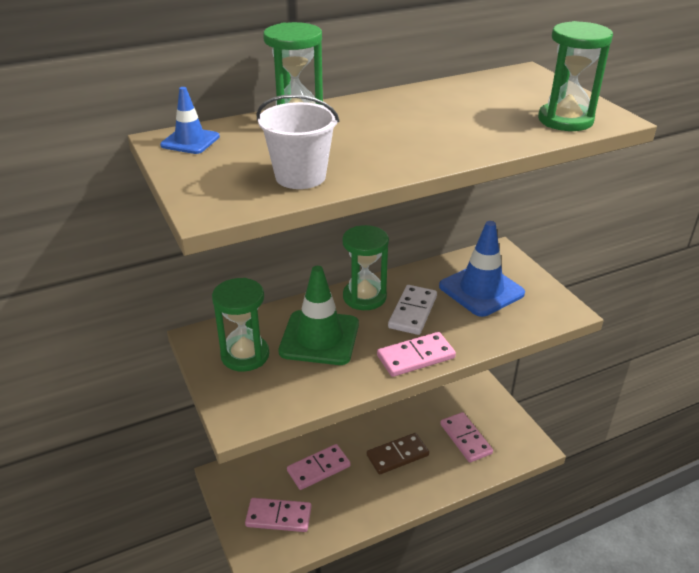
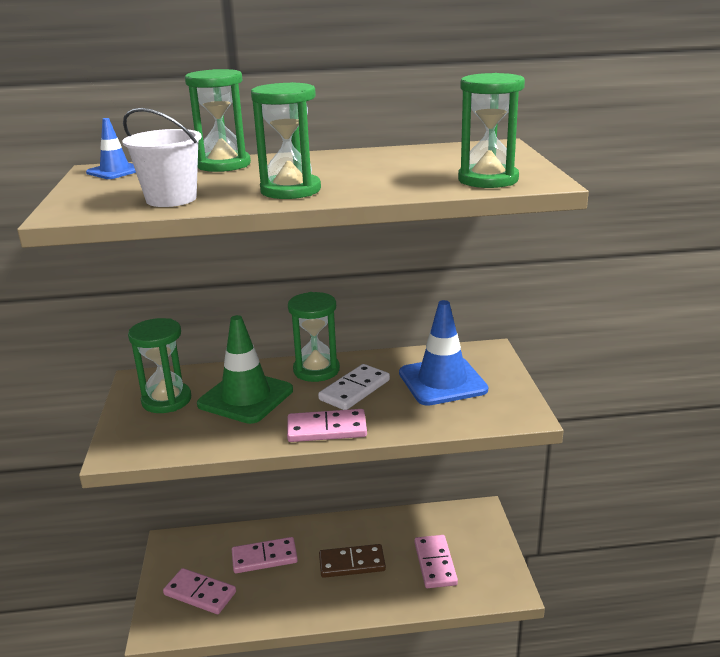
camera: 20 degrees right, 10 degrees down
(405, 152) = (290, 190): none -> green hourglass

